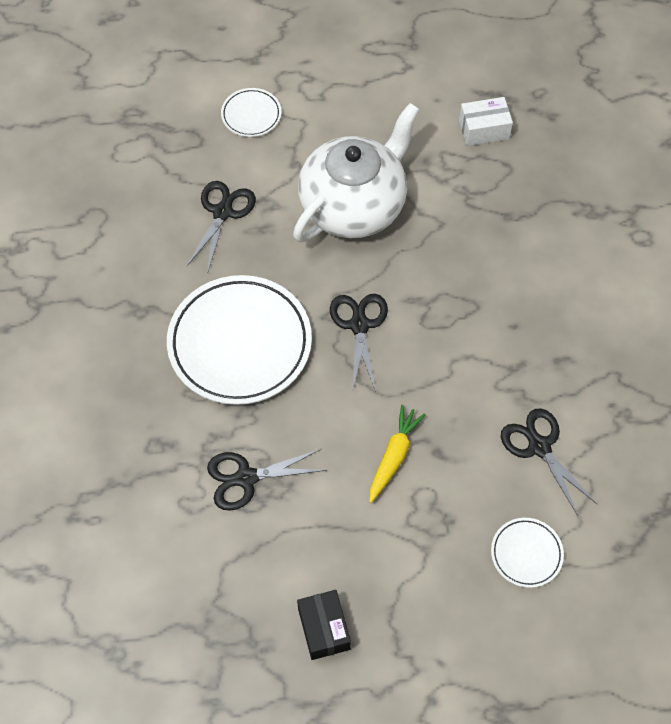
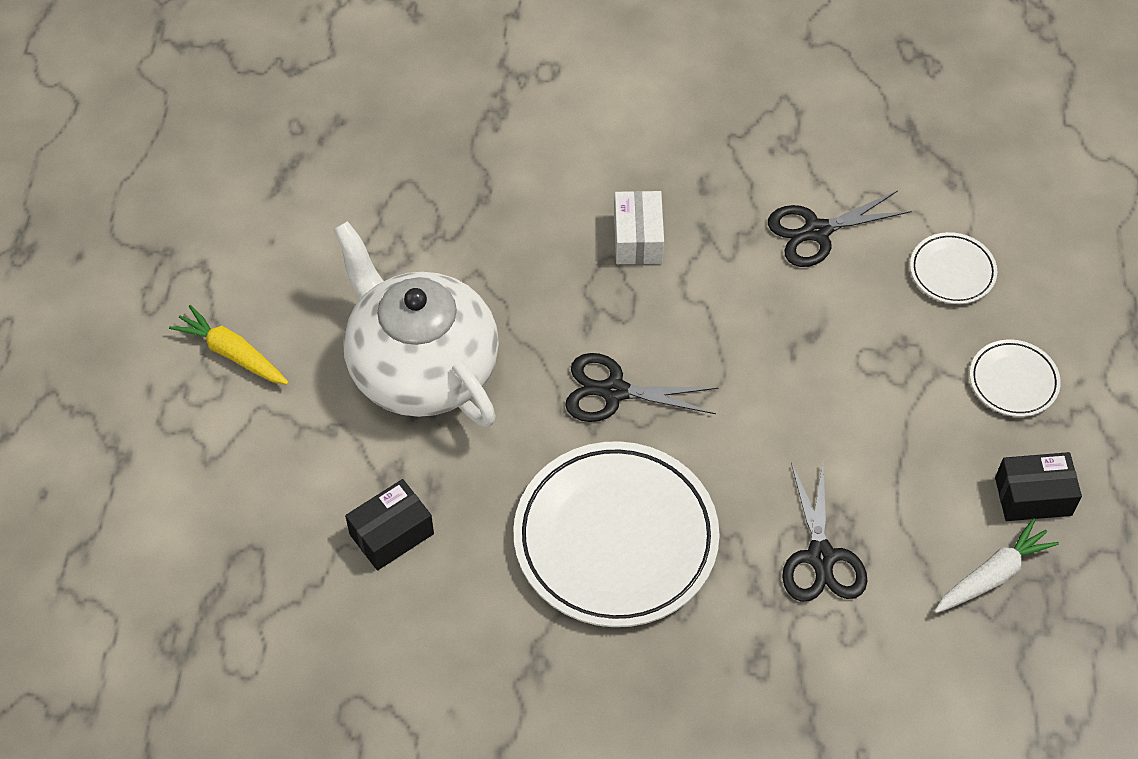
camera: 80 degrees left, 5 degrees down
(222, 212) = (391, 534): black scissors -> black box
(249, 601) = (992, 575): none -> white carrot
(251, 115) = (226, 474): white plate -> white plate (1013, 381)
(393, 456) = (810, 384): yellow carrot -> yellow carrot (232, 353)
(484, 129) = (338, 198): white box -> white box (638, 239)

